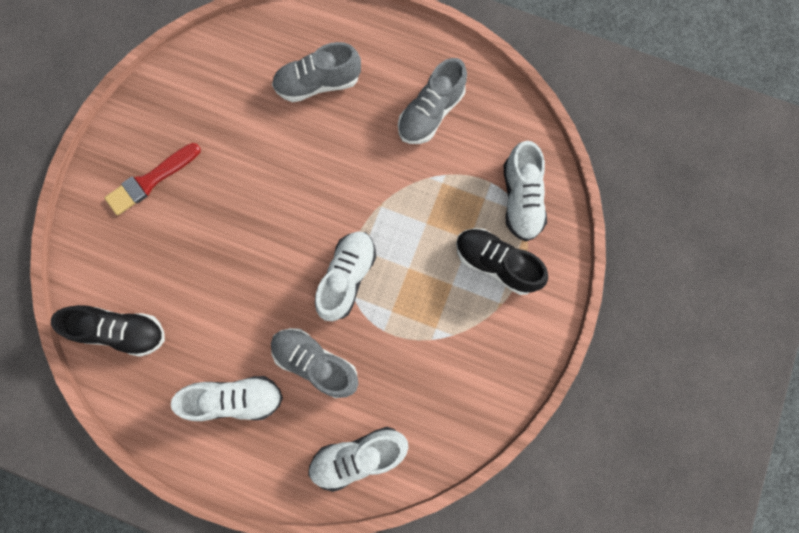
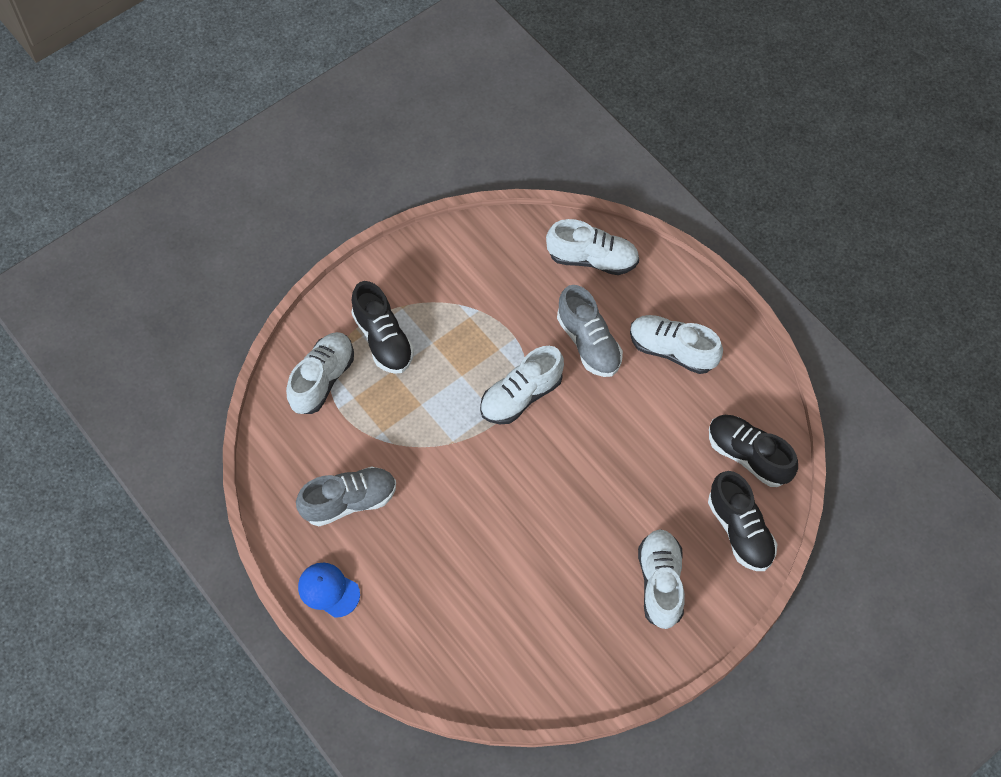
camera: 150 degrees left, 15 degrees down
(103, 259) = (740, 530): none -> black shoe
(151, 180) = (660, 583): red brush -> white shoe
(318, 84) = (440, 593): grey shoe -> none
(402, 42) = (328, 590): none -> blue cap

